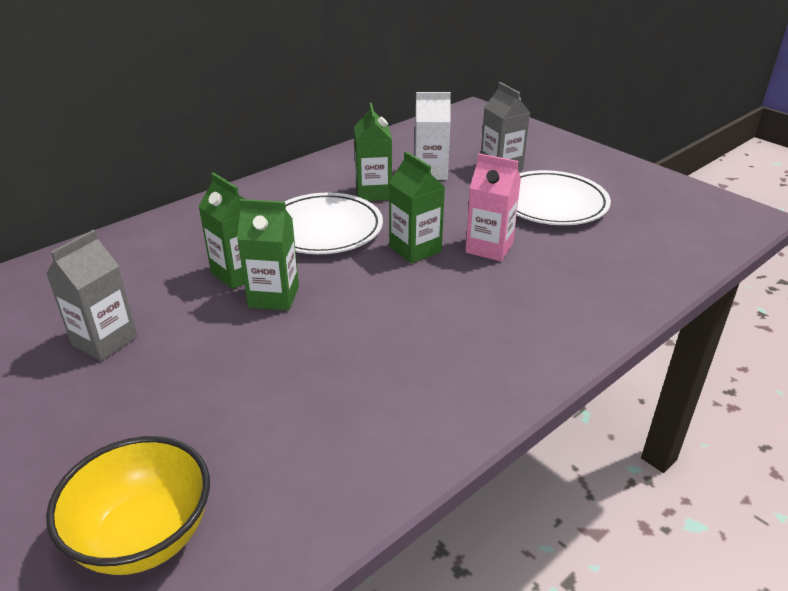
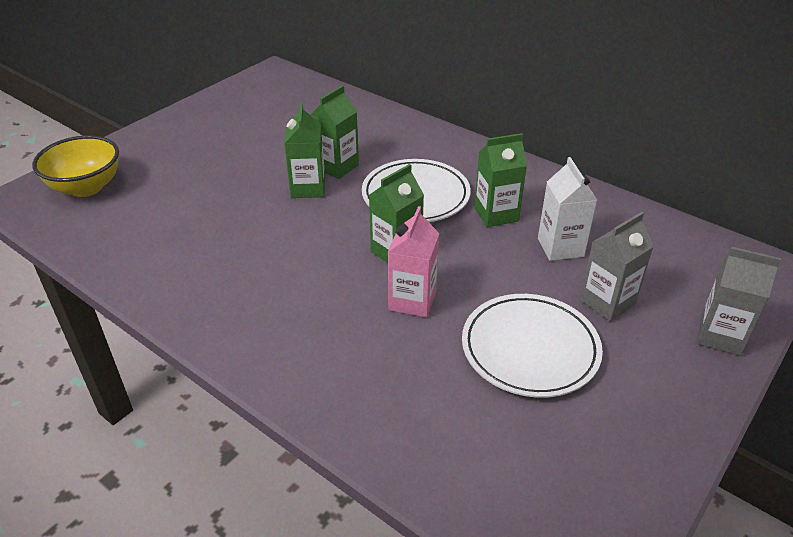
camera: 80 degrees right, 5 degrees up
(105, 341) = (250, 134): grey carton -> grey carton (720, 336)

